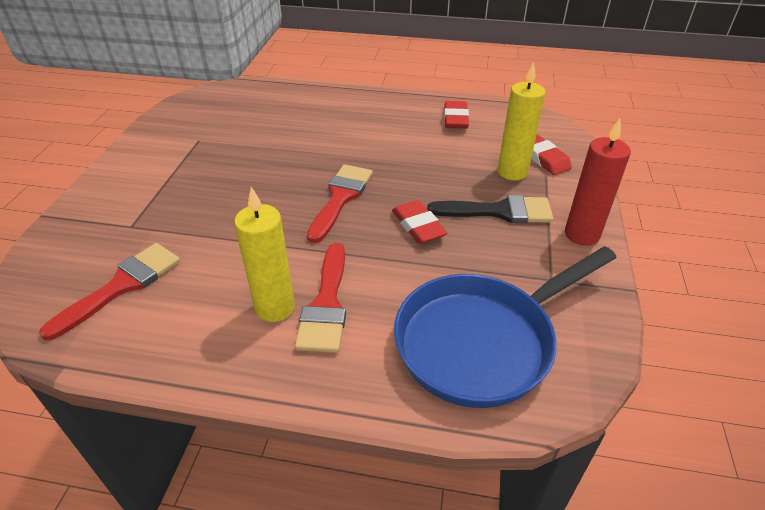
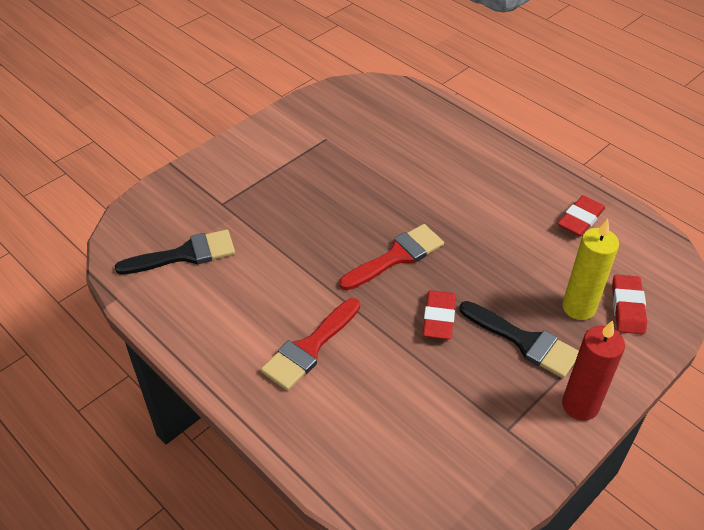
camera: 35 degrees right, 5 degrees up
(122, 286) = (185, 254): red brush -> black brush
(275, 307) = (272, 330): yellow candle -> none
(482, 341) = (398, 445): blue pan -> none

